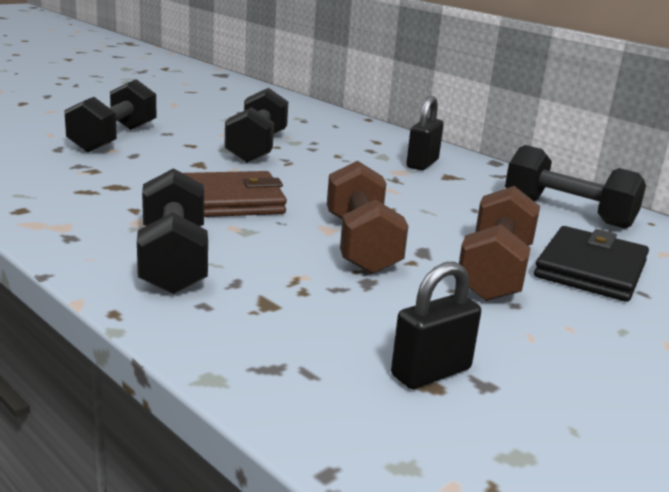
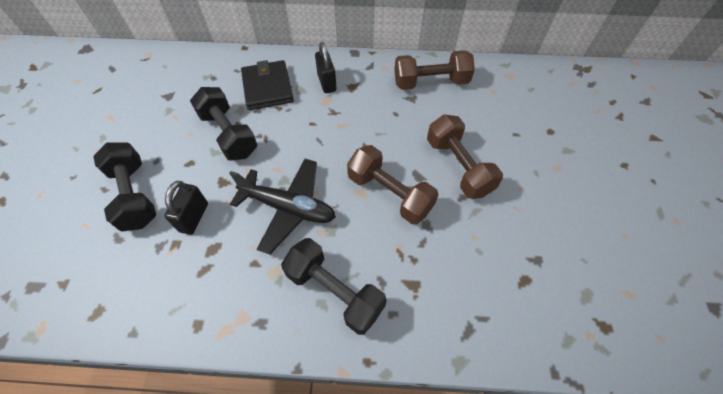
camera: 40 degrees left, 35 degrees up
(230, 201) = (288, 208): brown wallet -> black plane
(431, 372) = (516, 271): black padlock -> black padlock (194, 217)
(568, 212) = (430, 82): black dumbbell -> brown dumbbell
(590, 269) = (485, 131): black wallet -> black wallet (267, 88)

